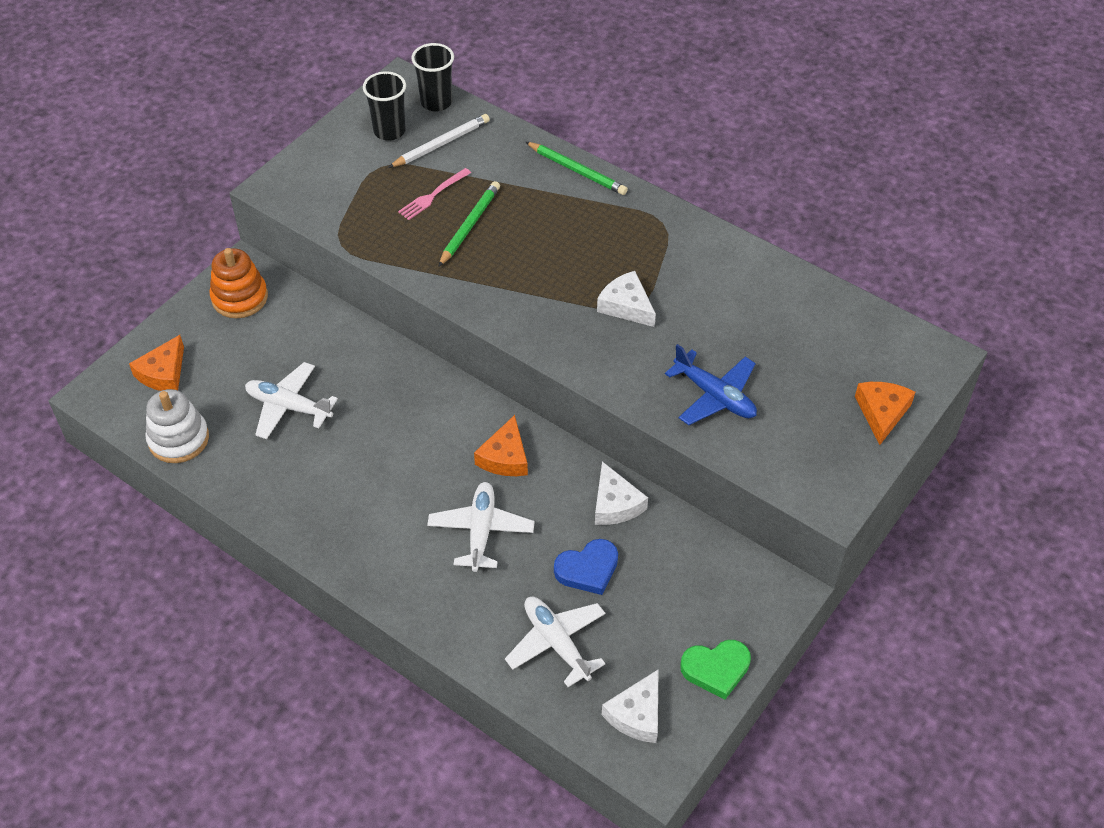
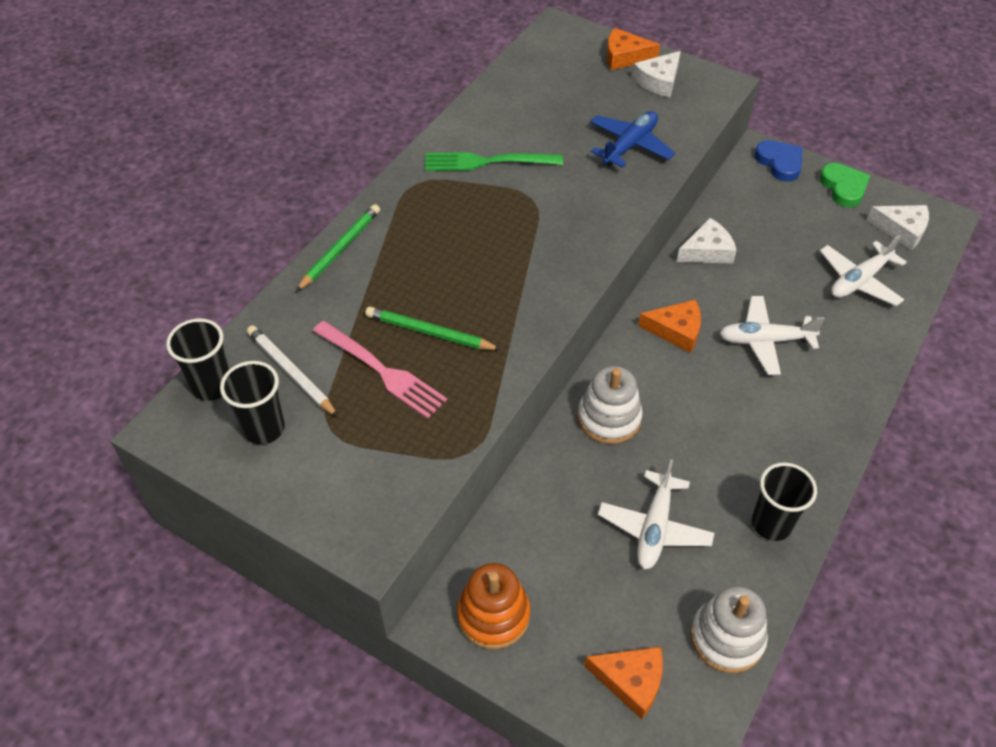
camera: 95 degrees left, 0 degrees up
(271, 491) = (771, 524): none -> black cup
(408, 390) = (609, 418): none -> white stacking toy
(433, 195) = (382, 371): pink fork -> pink fork, size x1.54
(588, 569) = (780, 265): blue heart -> blue heart (779, 163)
(626, 306) = (532, 204): white cheese -> white cheese (658, 81)
(692, 276) = (487, 162): none -> green fork

